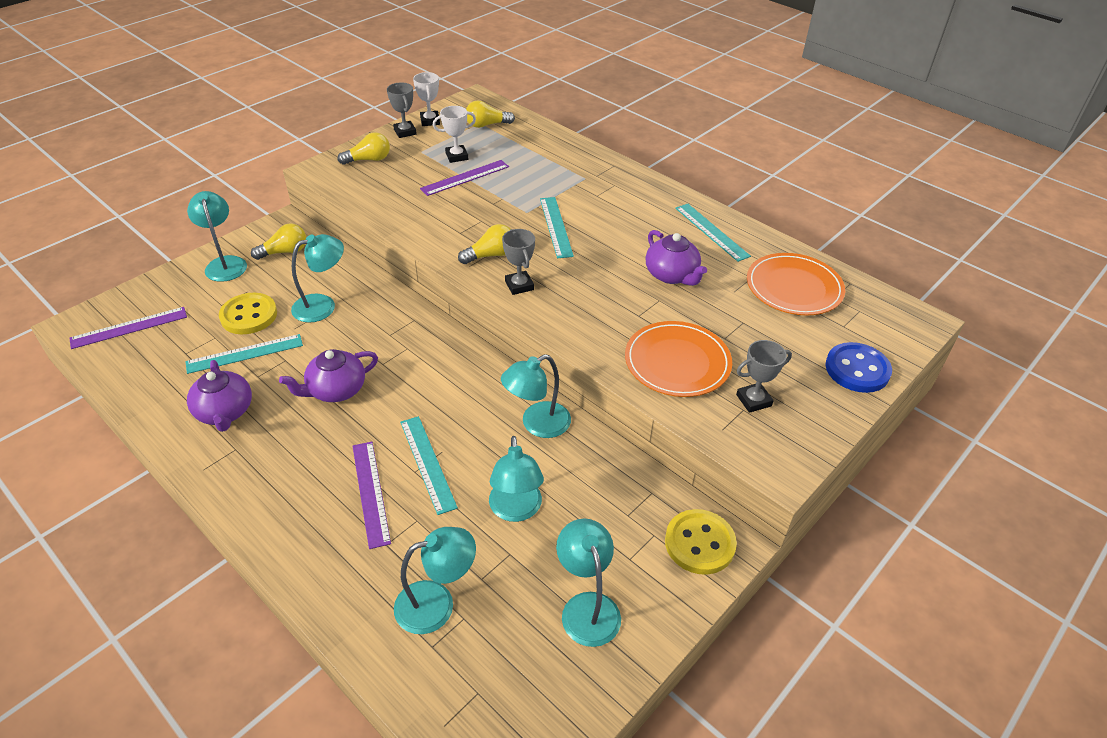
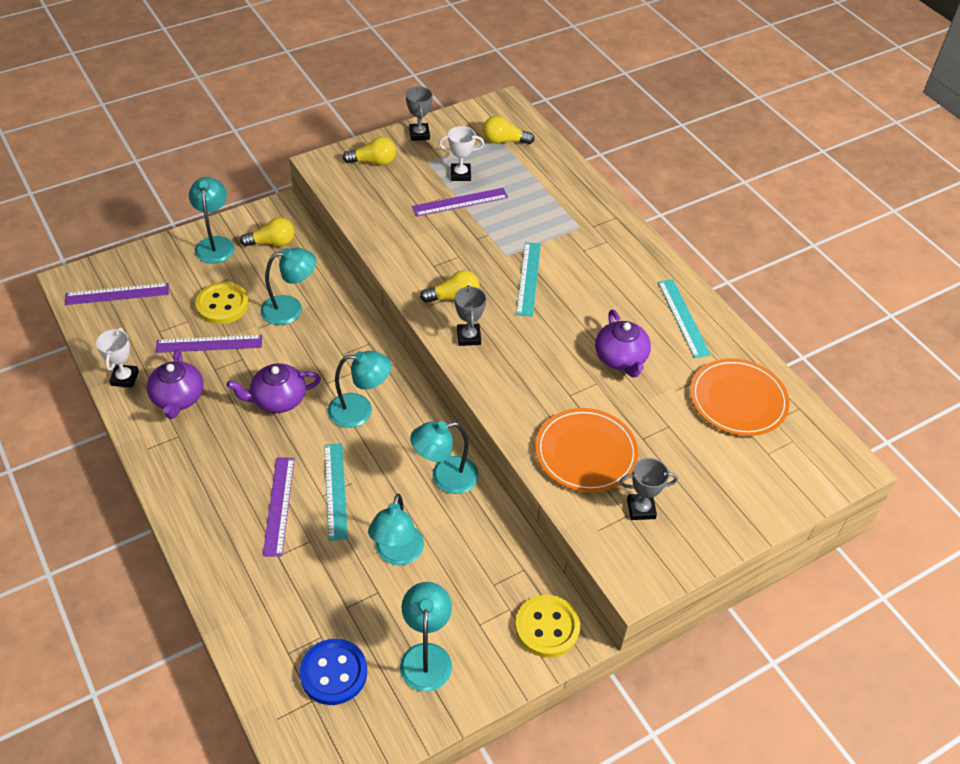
camera: 15 degrees right, 5 degrees up
(245, 354) = (209, 344): turquoise ruler -> purple ruler
(430, 121) = (448, 125): white trophy -> white trophy (125, 378)
(437, 603) = (303, 618): turquoise lamp -> turquoise lamp (360, 410)
(857, 369) = (757, 502): blue button -> blue button (333, 673)

